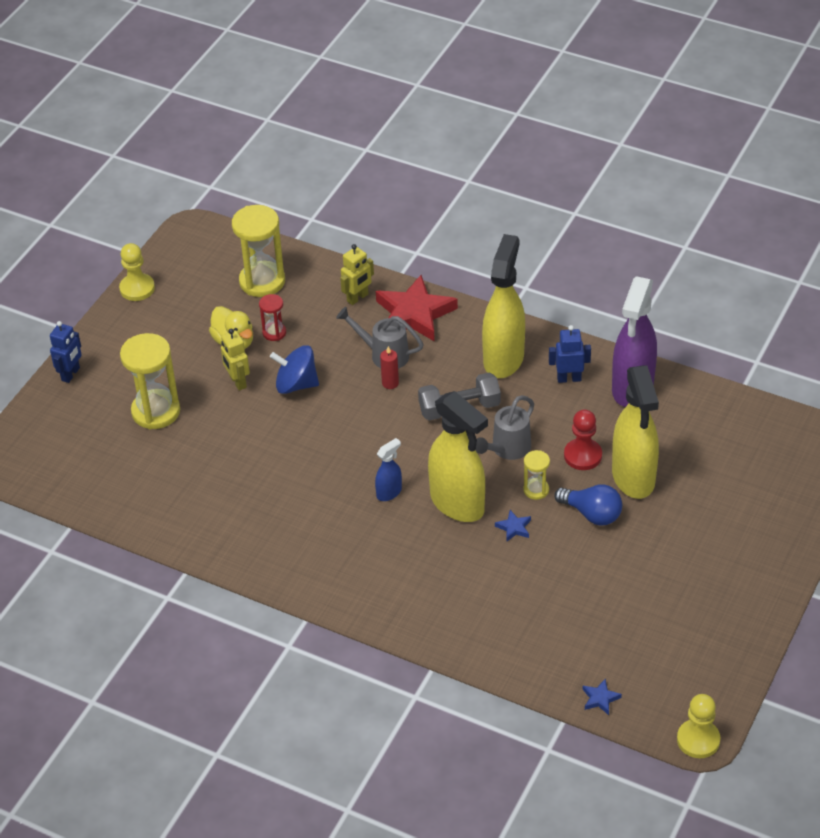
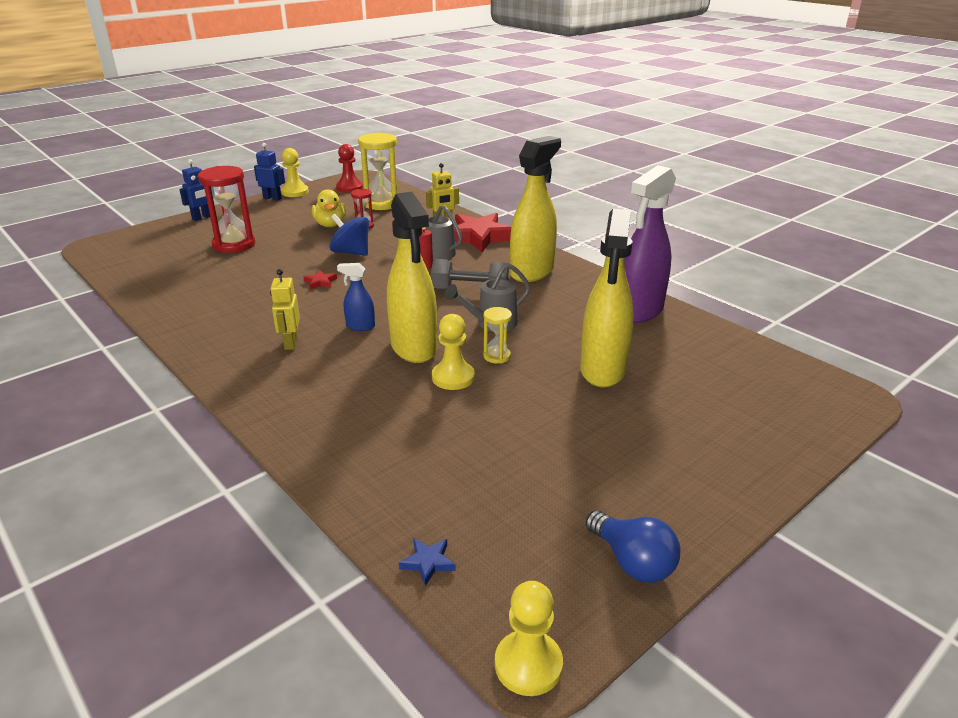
camera: 20 degrees right, 15 degrees down
(156, 411) = (234, 245): yellow hourglass -> red hourglass
(237, 382) = (310, 243): yellow robot -> yellow robot (290, 343)
(302, 442) = (320, 282): none -> red star
(389, 492) = (360, 326): blue spray bottle -> blue spray bottle turned 150 degrees counterclockwise
(514, 527) = (453, 377): blue star -> yellow pawn
(569, 378) = (582, 294): blue robot -> blue robot (272, 198)
(582, 455) = (560, 344): red pawn -> red pawn (349, 188)
(592, 514) = (540, 387): blue light bulb -> blue light bulb (632, 562)

